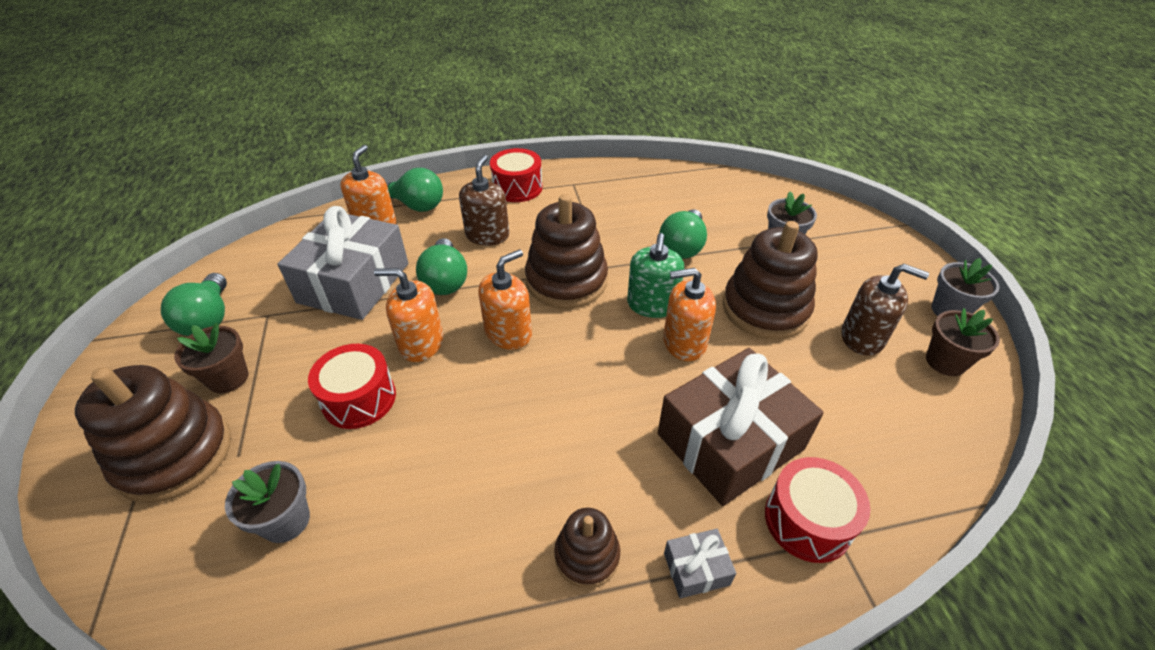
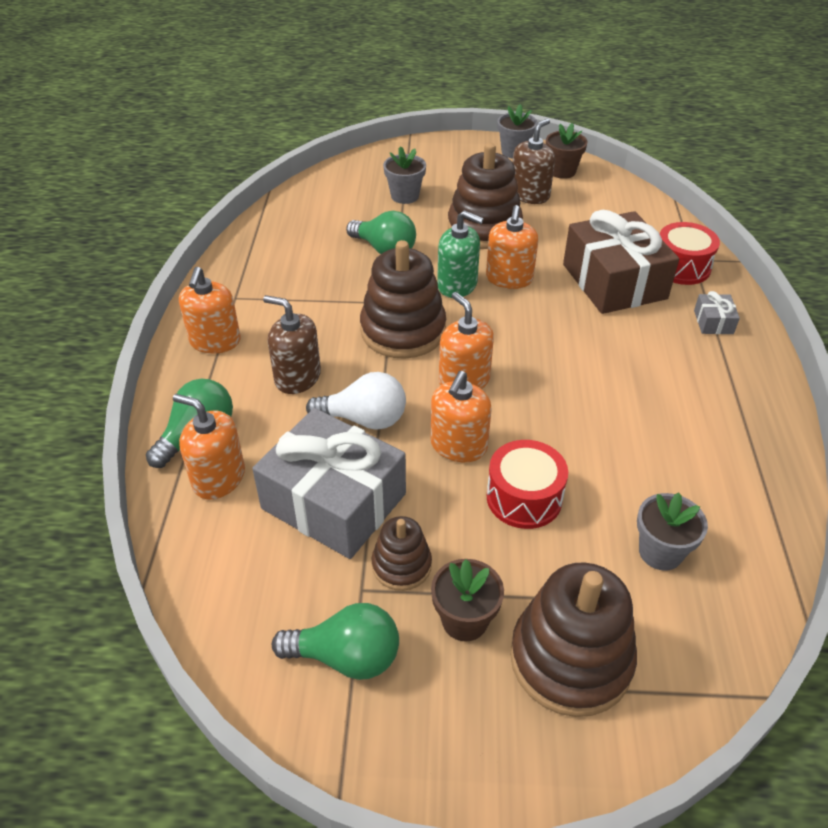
camera: 75 degrees left, 0 degrees up
(445, 280) = (364, 419): green light bulb -> white light bulb
(517, 188) = (215, 341): red drum -> orange soap dispenser
(587, 555) = (702, 370): brown stacking toy -> brown stacking toy (401, 565)

